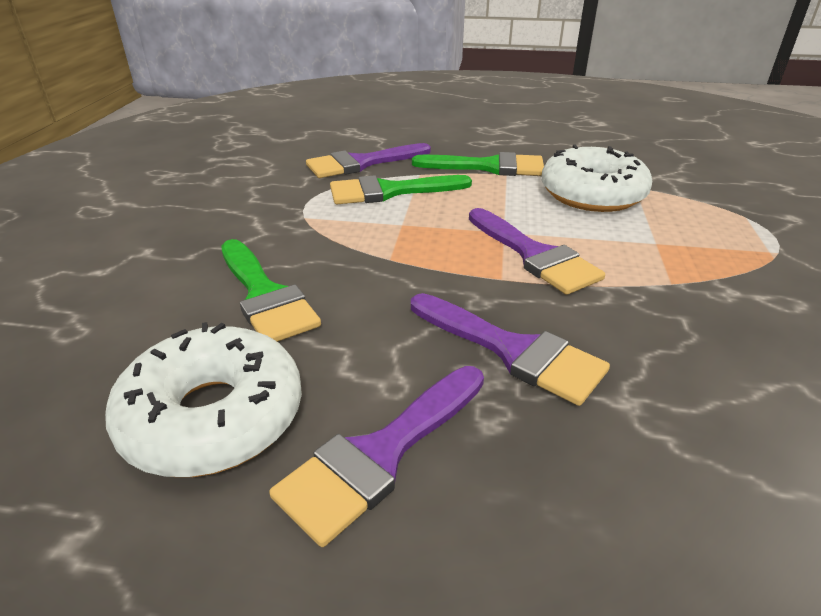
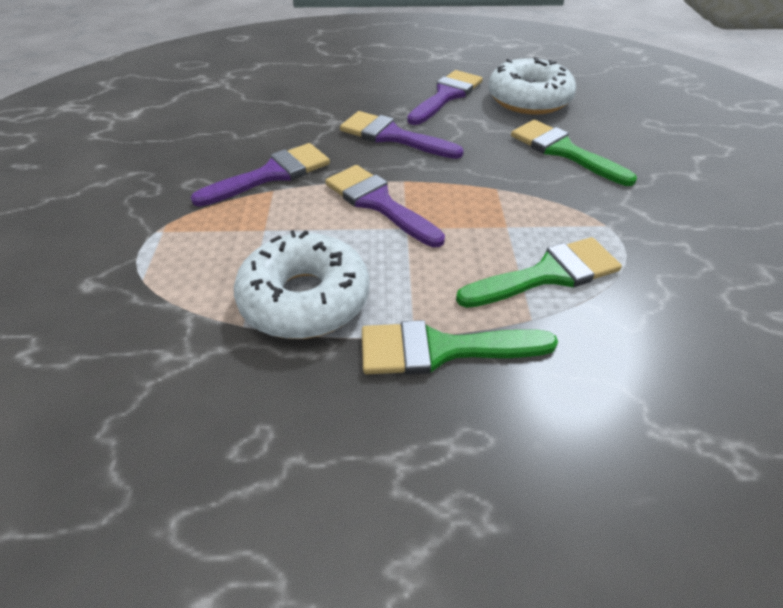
camera: 170 degrees right, 10 degrees up
(362, 163) = (625, 335): purple brush -> purple brush (271, 174)

